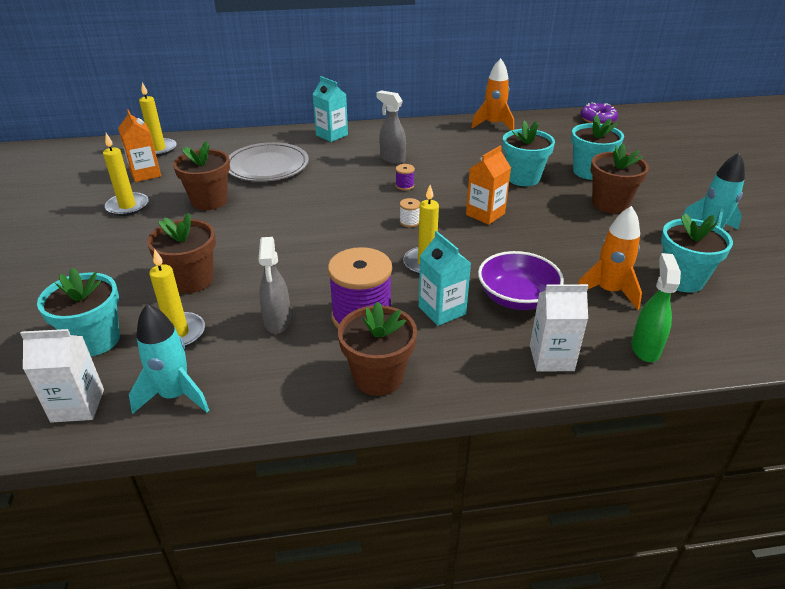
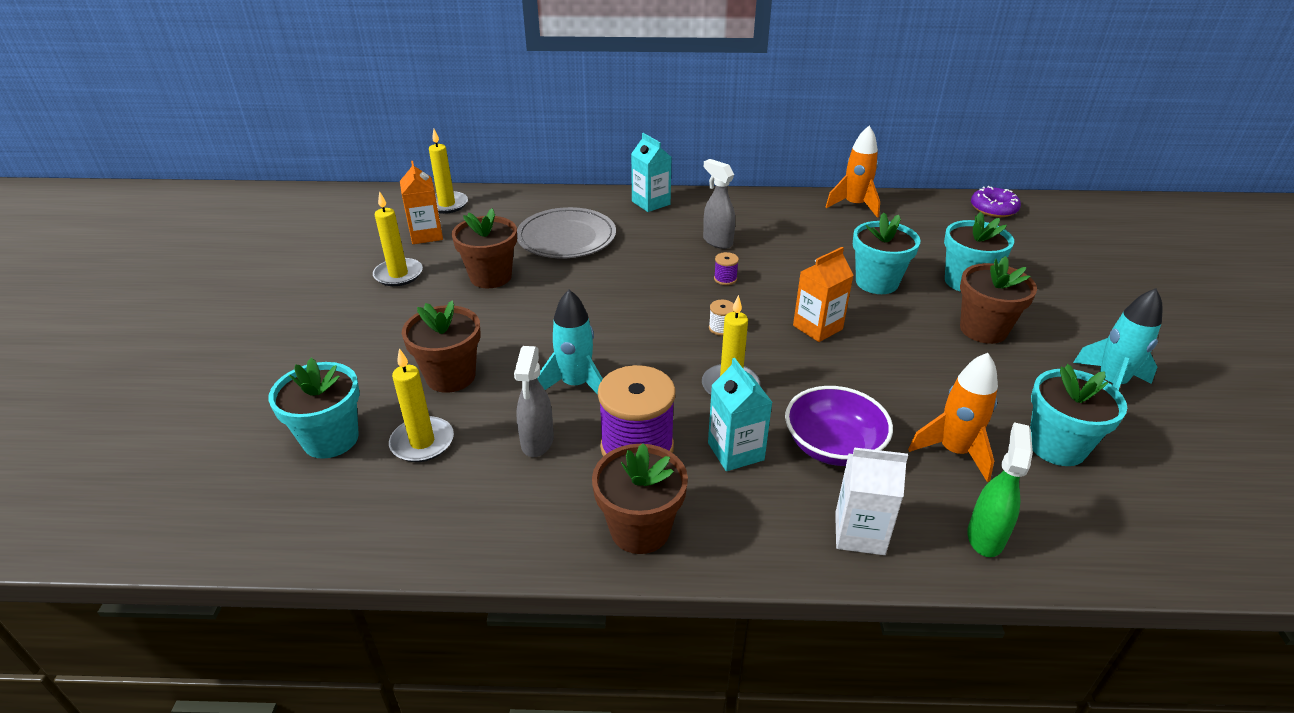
camera: 10 degrees right, 0 degrees up
(78, 405) = (297, 517): white carton -> none
(175, 395) = (403, 520): turquoise rocket -> turquoise rocket (575, 385)

